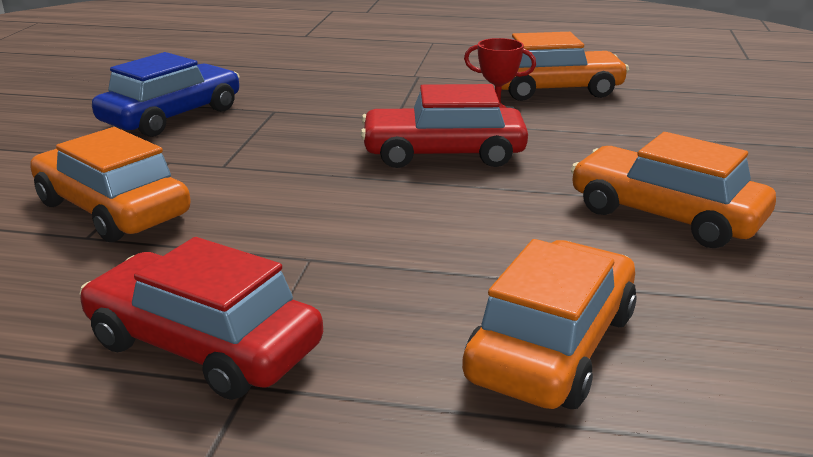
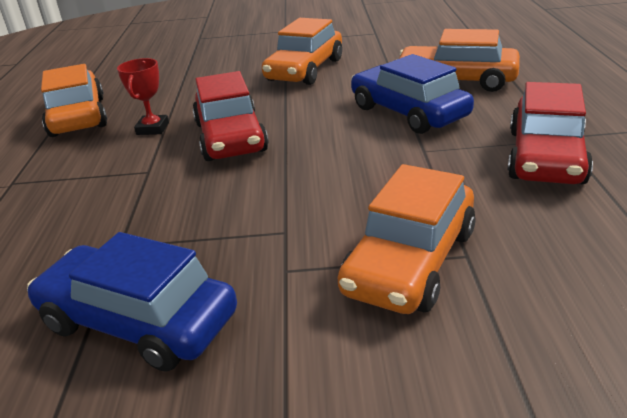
camera: 100 degrees left, 5 degrees up
(437, 270) = (408, 112): none -> blue car

